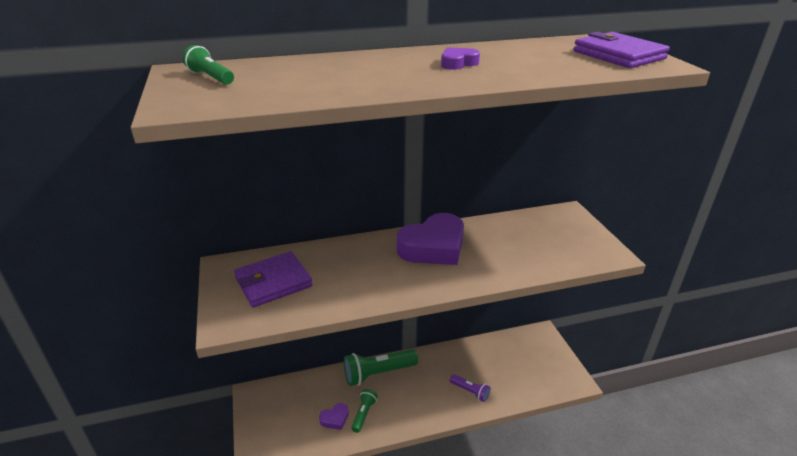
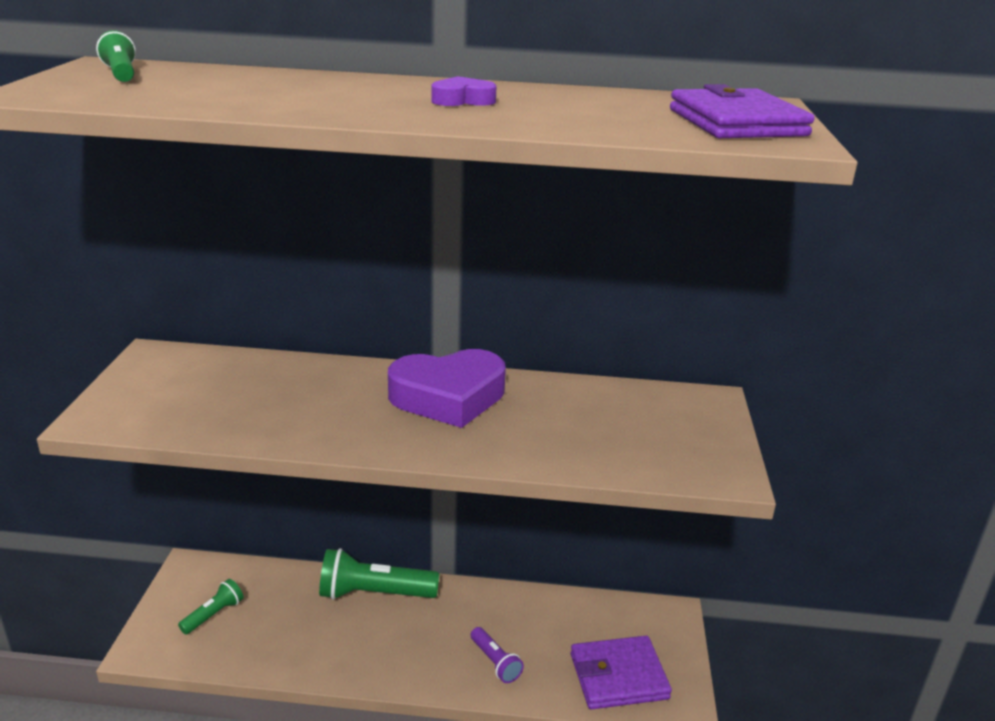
camera: 20 degrees right, 5 degrees down
(273, 282) = (194, 388): purple wallet -> purple wallet (618, 676)
(335, 419) = (274, 635): purple heart -> none
(364, 414) = (318, 641): green flashlight -> green flashlight (214, 614)

